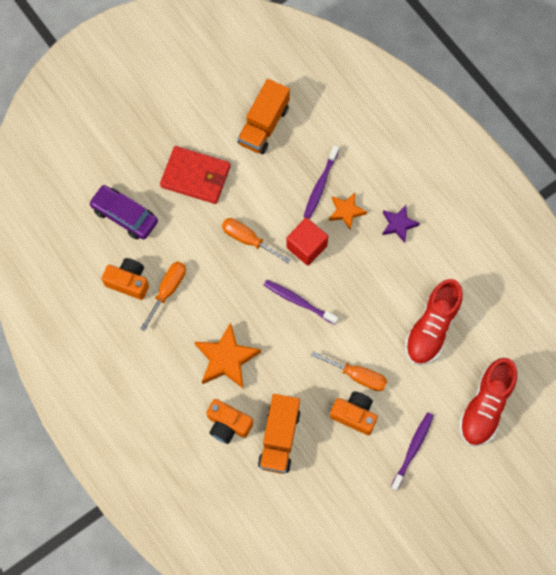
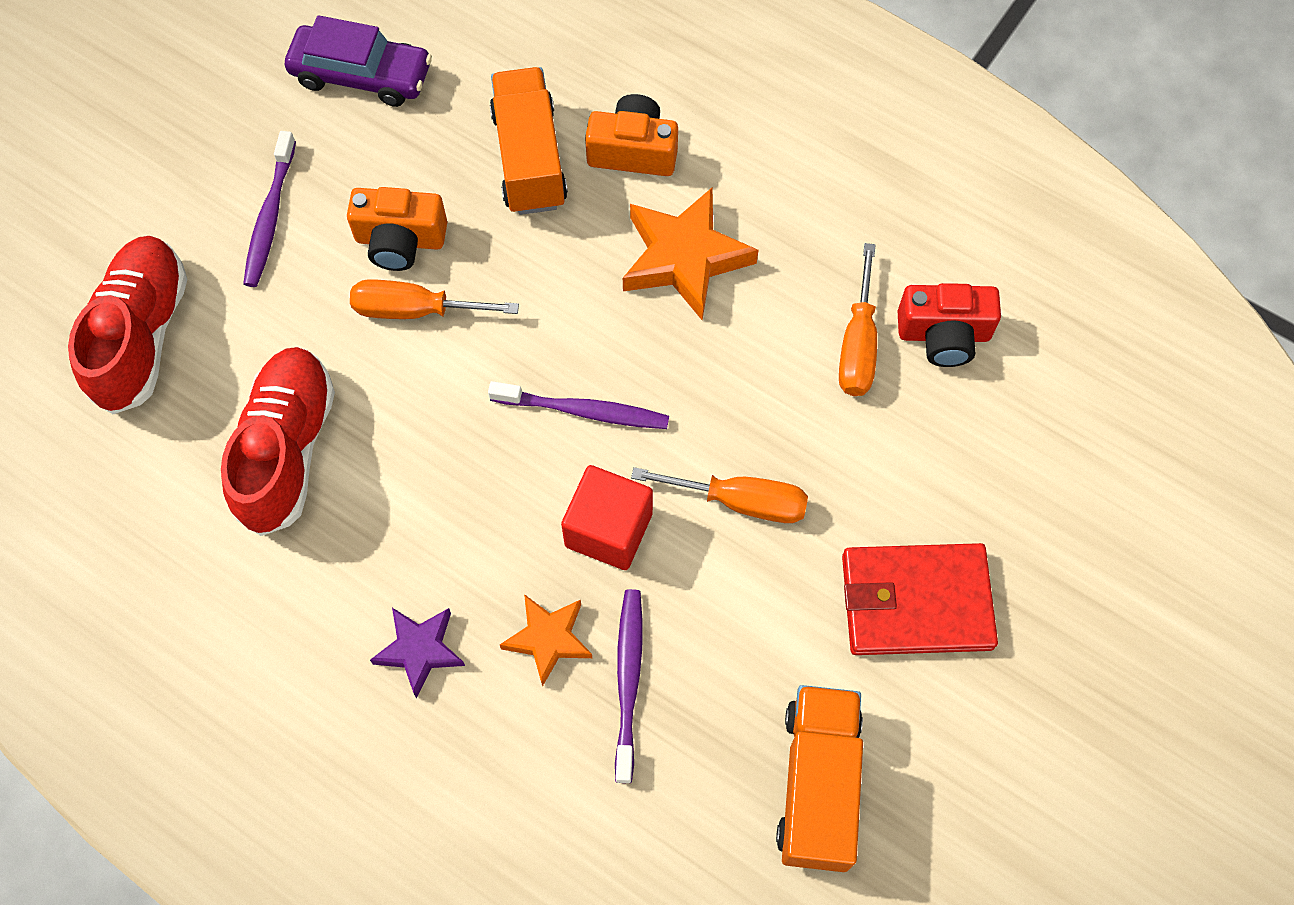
camera: 160 degrees right, 5 degrees down
(124, 215) = (1022, 463): purple car -> purple car (361, 75)
(128, 282) = (943, 334): orange camera -> red camera

